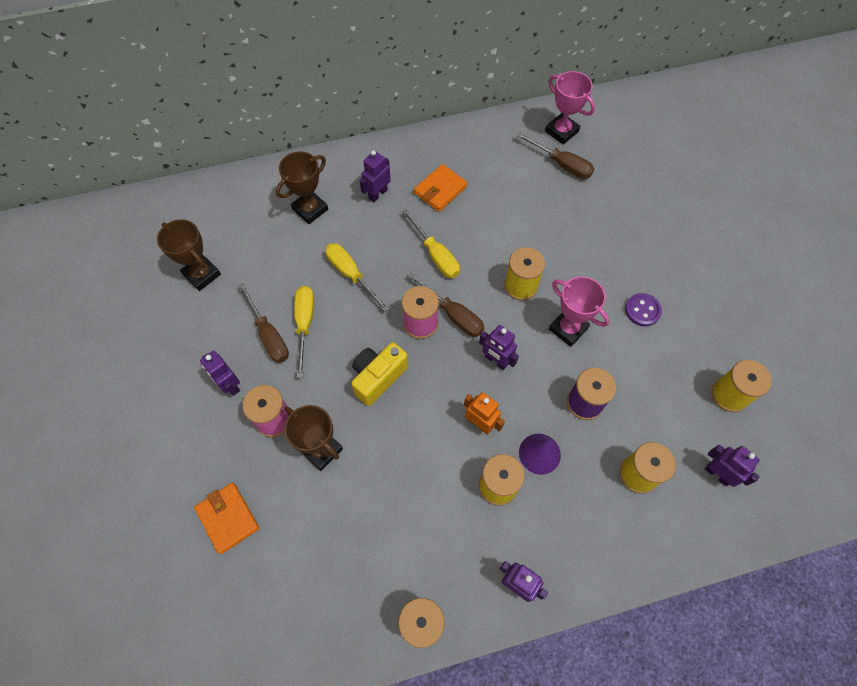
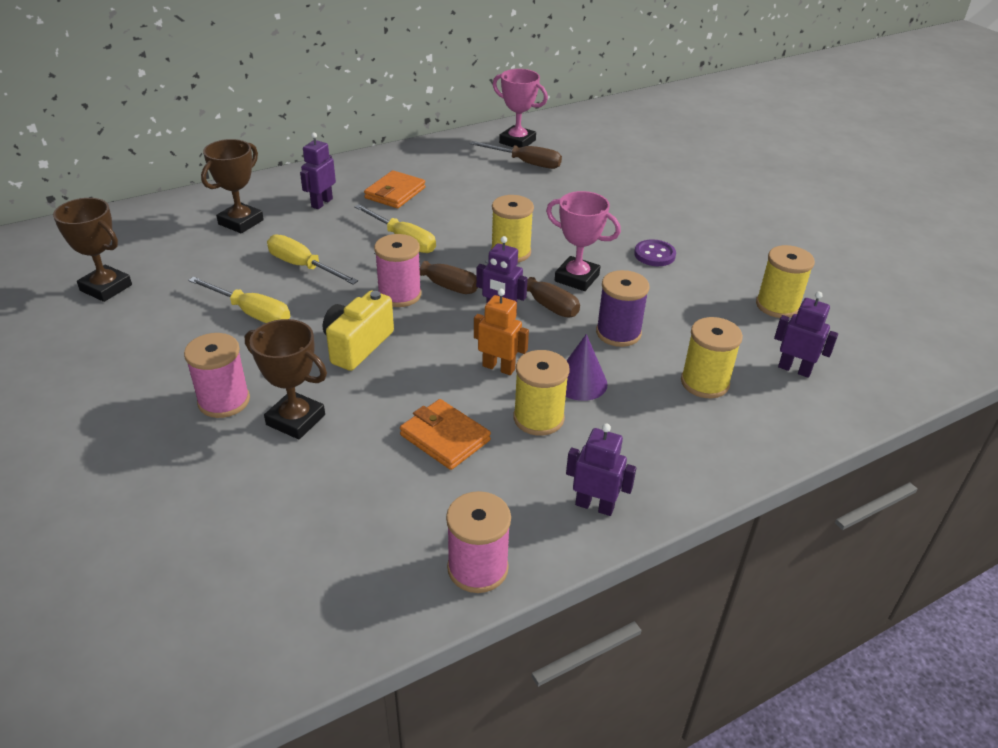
camera: 15 degrees left, 25 degrees down
(228, 518) = (171, 507): orange wallet -> orange wallet (445, 437)
(230, 385) = (157, 378): purple robot -> none
(269, 335) = (204, 327): brown screwdriver -> brown screwdriver (540, 301)
(305, 324) = (251, 313): yellow screwdriver -> yellow screwdriver turned 135 degrees clockwise

